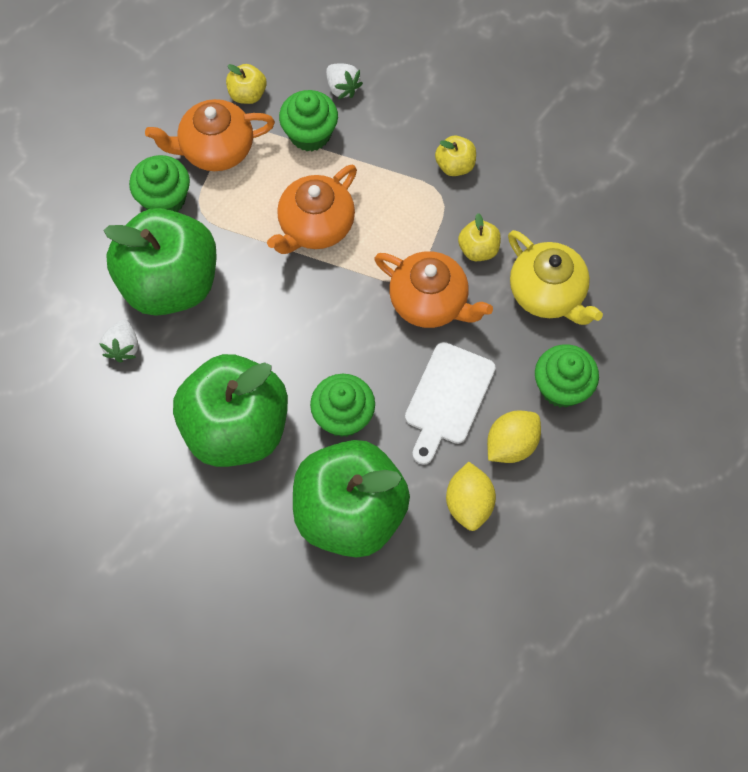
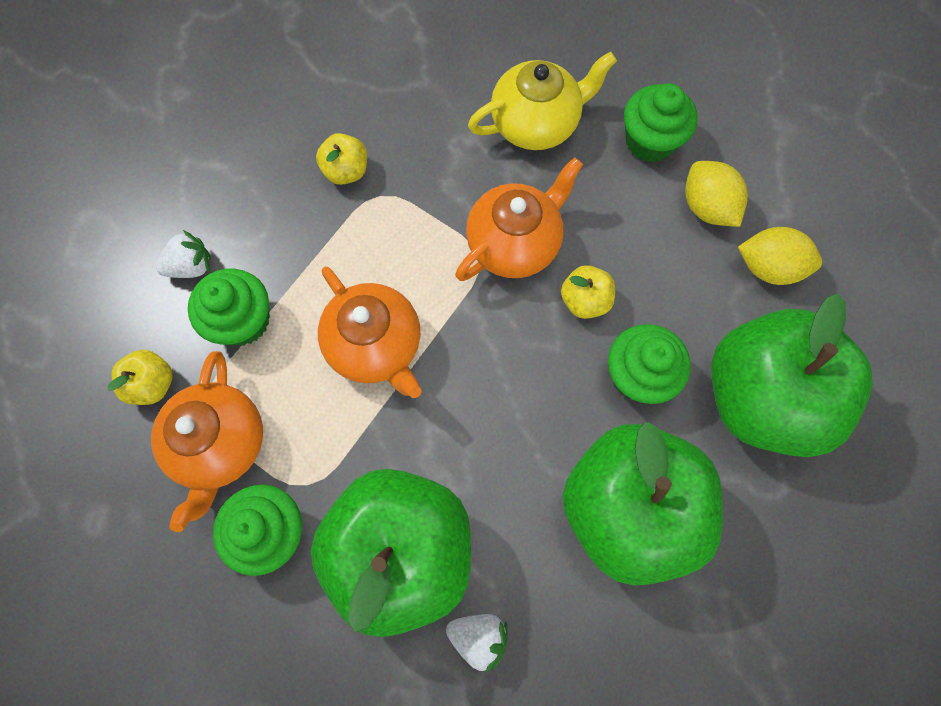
camera: 75 degrees left, 5 degrees up
(448, 398) = (639, 256): white cutting board -> none
(478, 249) = (462, 176): yellow apple -> yellow apple (584, 300)

